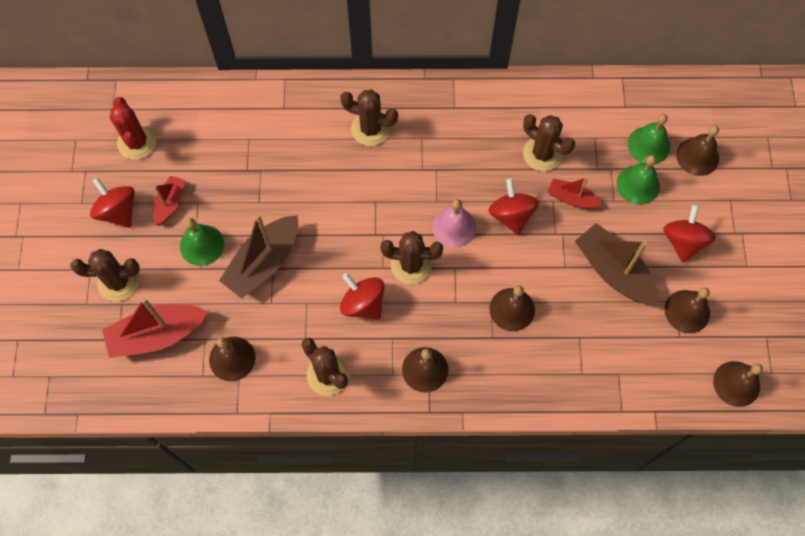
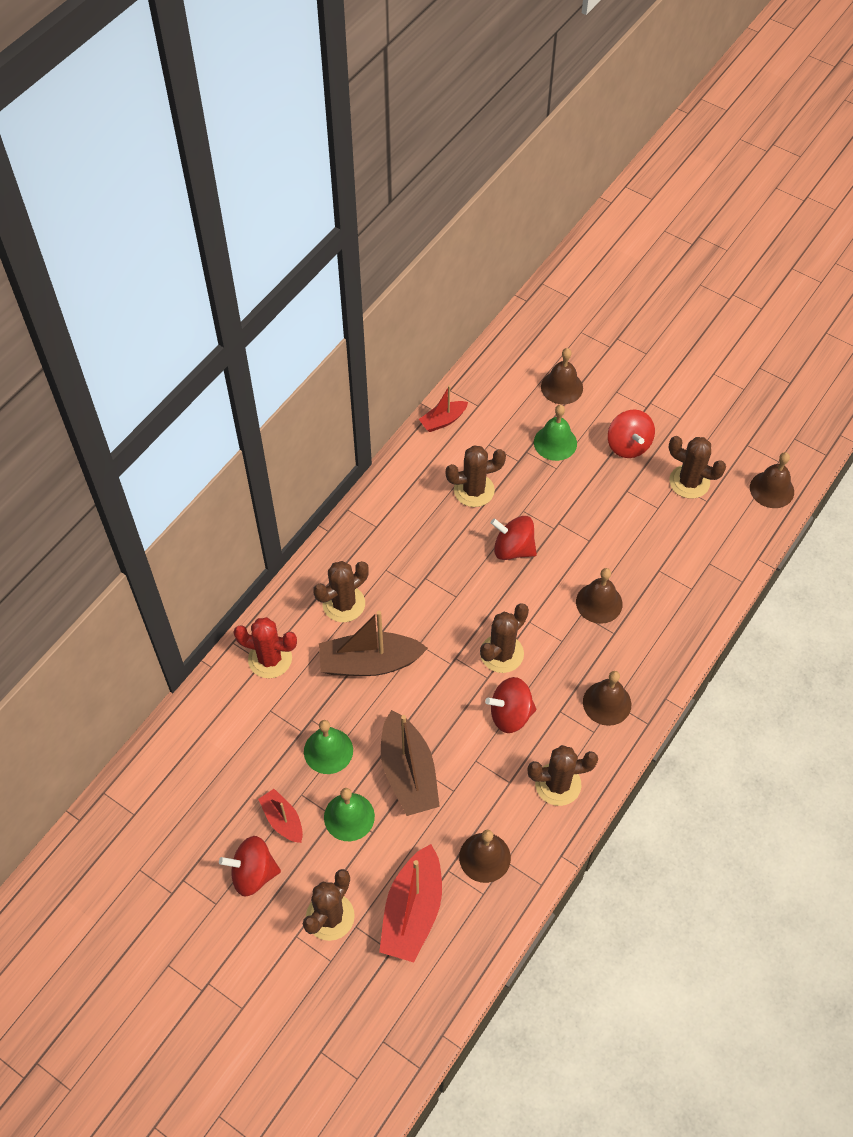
camera: 55 degrees left, 10 degrees down
(137, 142) = (191, 813): red cactus -> red cactus (270, 659)
(454, 227) = (491, 598): pink bell -> none
(571, 198) = (531, 496): red boat -> red boat (443, 420)
(613, 271) = (618, 509): brown boat -> brown boat (369, 663)
(648, 145) = (526, 412): green bell -> green bell (328, 750)
(683, 241) = (628, 445): red spinning top -> red spinning top turned 150 degrees counterclockwise
(687, 311) = (689, 482): brown bell -> brown cactus

